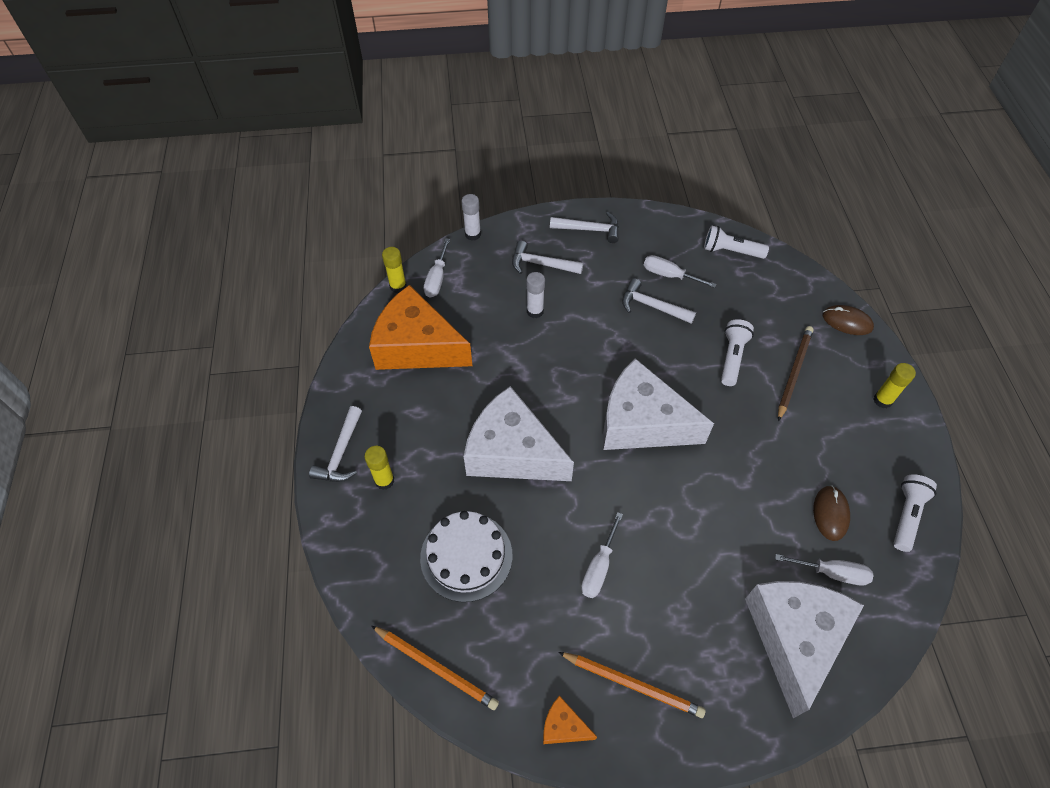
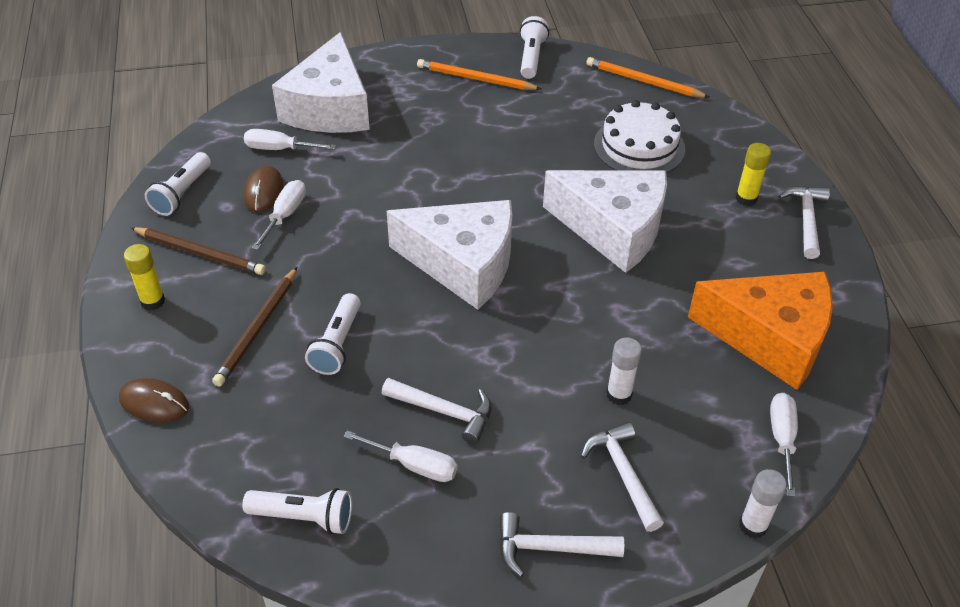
camera: 175 degrees right, 10 degrees down
(398, 286) = (836, 423): yellow glue stick -> none
(541, 264) = (623, 474): white hammer -> white hammer turned 120 degrees counterclockwise
(563, 726) = (531, 57): orange cheese -> white flashlight
(599, 567) = (508, 144): white screwdriver -> white screwdriver (285, 215)
(863, 445) = (200, 253): none -> brown pencil

